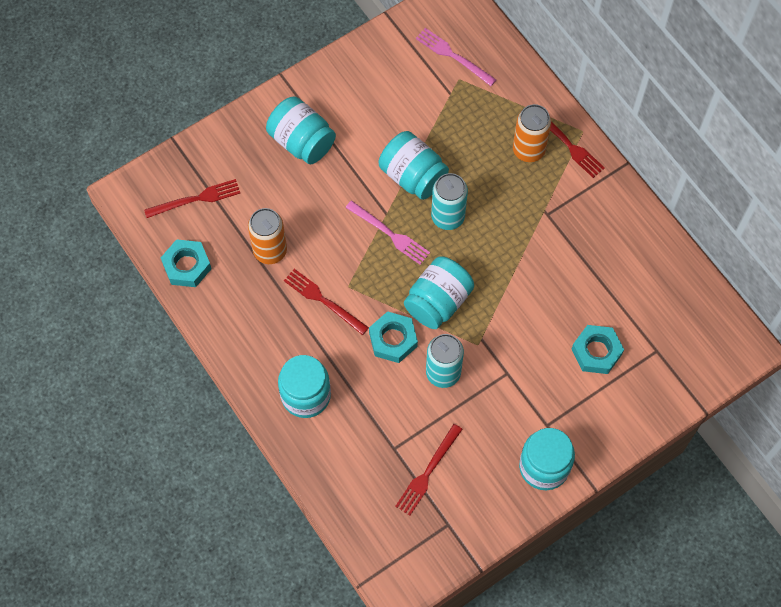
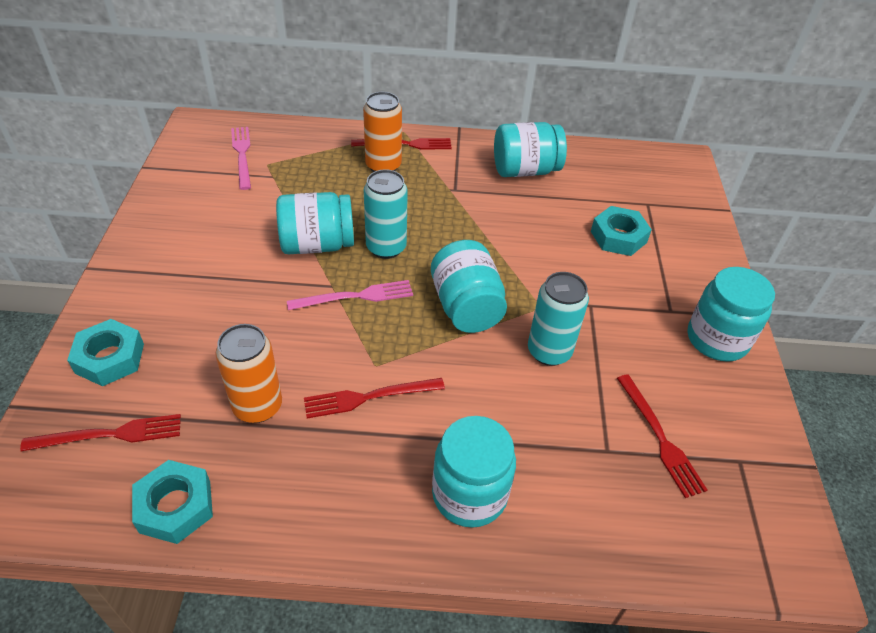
camera: 55 degrees left, 20 degrees down
(196, 199) = (110, 434): red fork -> red fork turned 60 degrees clockwise
(302, 141) = (176, 298): turquoise jar -> turquoise jar (525, 170)
(393, 339) = (474, 367): turquoise nut -> turquoise nut (109, 358)
(453, 56) = (242, 155): pink fork -> pink fork turned 90 degrees clockwise

